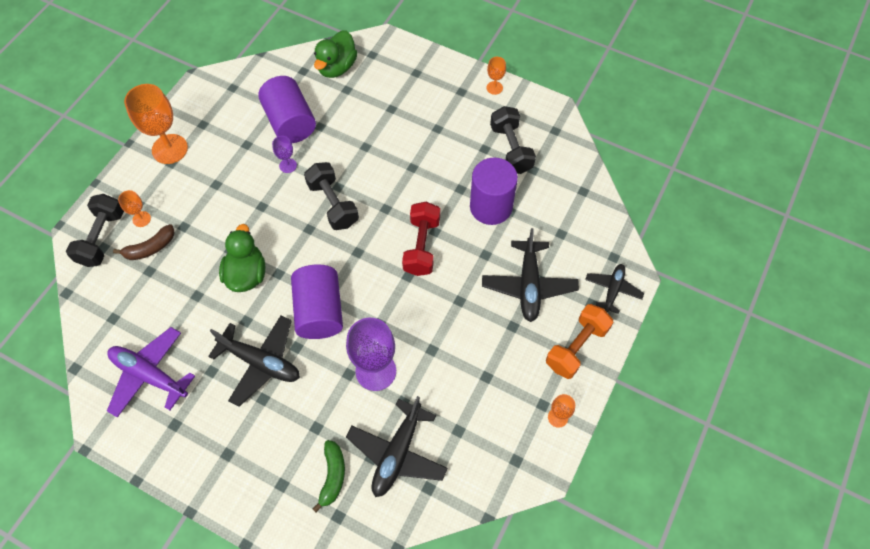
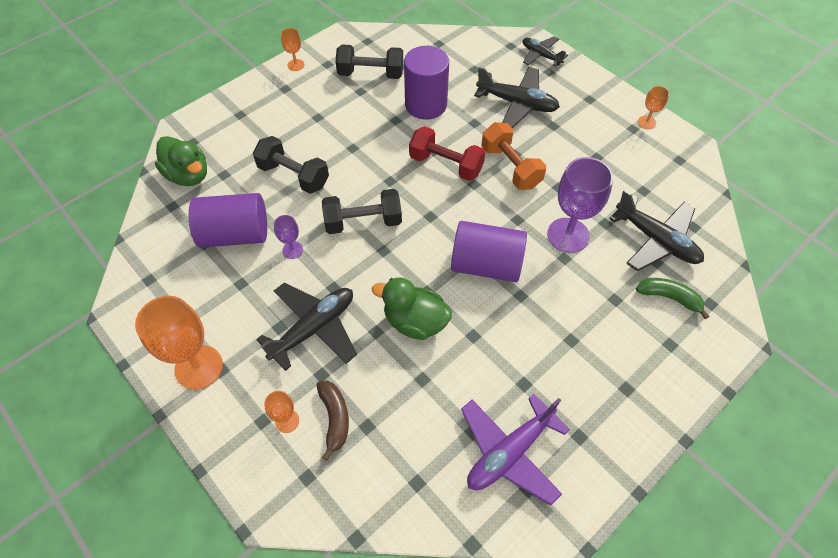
camera: 70 degrees left, 5 degrees down
(102, 238) = (292, 476): black dumbbell -> black dumbbell (293, 176)
(261, 362) = (528, 332): black plane -> black plane (314, 328)
(576, 347) = (586, 92): orange dumbbell -> orange dumbbell (510, 167)

